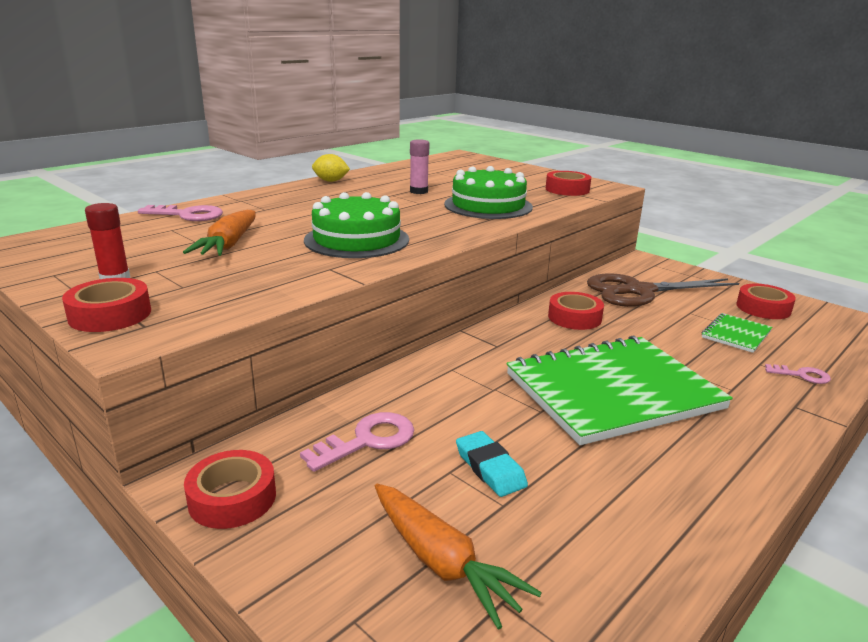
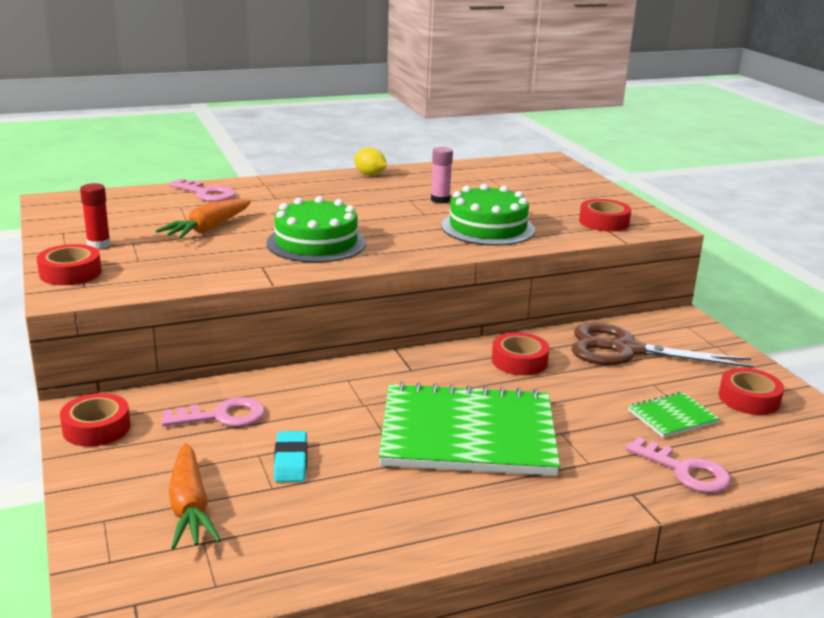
camera: 25 degrees right, 0 degrees up
(801, 375) = (684, 470): pink key -> pink key, size x1.66

